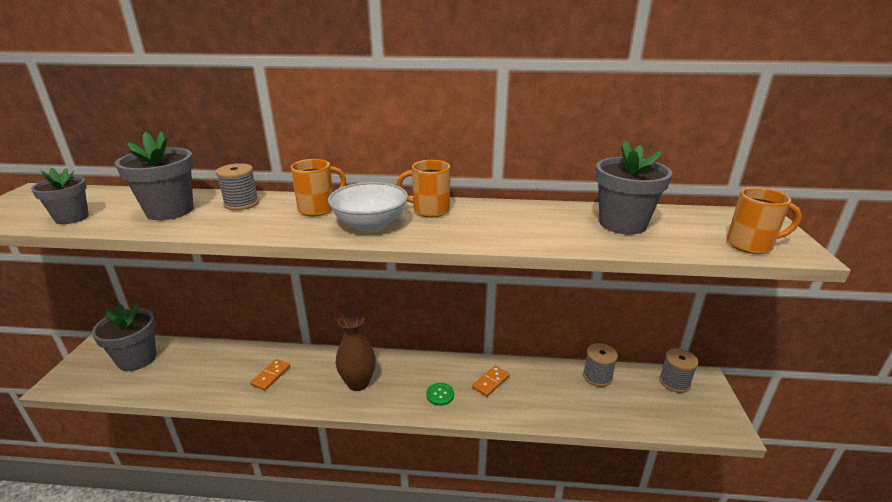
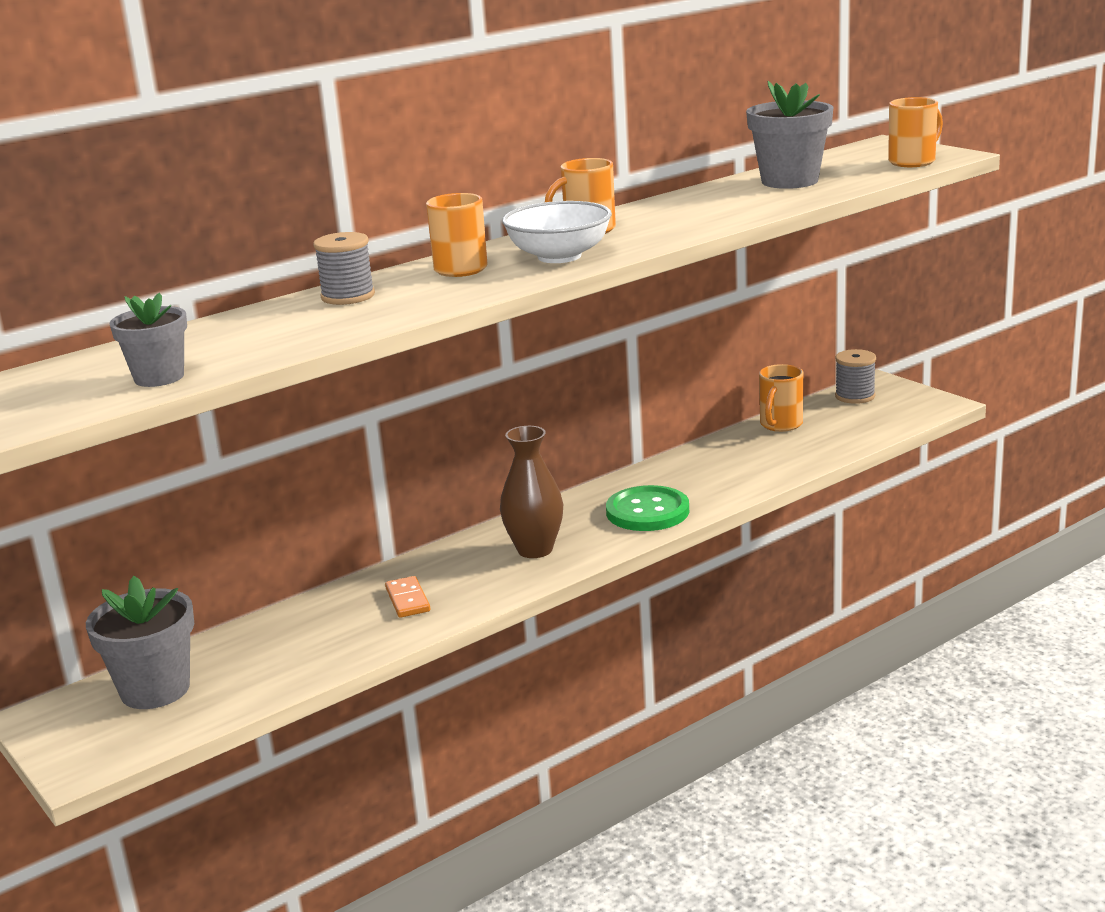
camera: 40 degrees left, 5 degrees down
(170, 211) = (276, 329): grey flower pot -> none
(440, 395) = (647, 511): green button -> green button, size x1.96
(491, 382) = (683, 478): orange domino -> none
(597, 376) = (780, 425): grey spool -> orange mug

